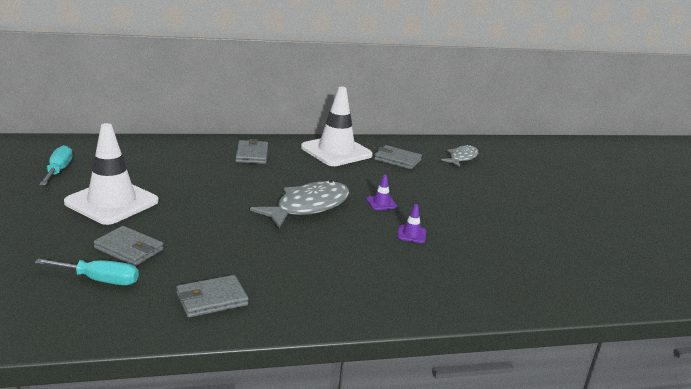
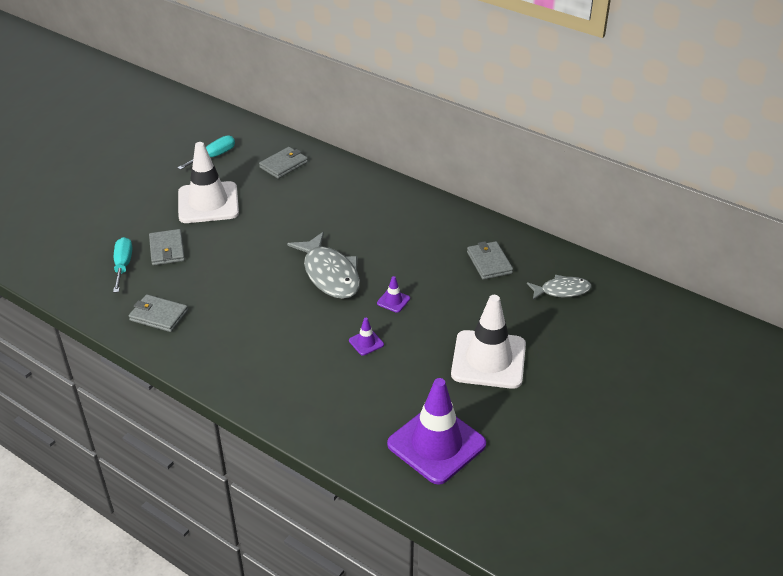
camera: 50 degrees right, 15 degrees up
(100, 280) = (123, 265): turquoise screwdriver -> turquoise screwdriver turned 150 degrees counterclockwise
(252, 154) = (368, 199): grey wallet -> grey wallet (284, 165)
(308, 207) = (330, 274): grey fish -> grey fish turned 60 degrees clockwise
(336, 151) = (447, 227): white traffic cone -> white traffic cone (488, 360)
(562, 267) = (436, 444): none -> purple traffic cone

